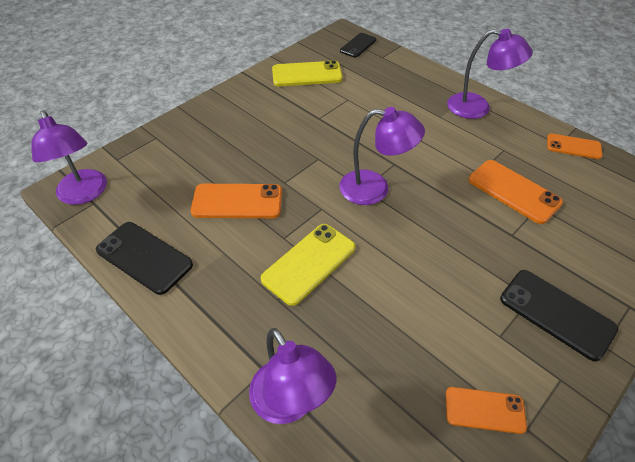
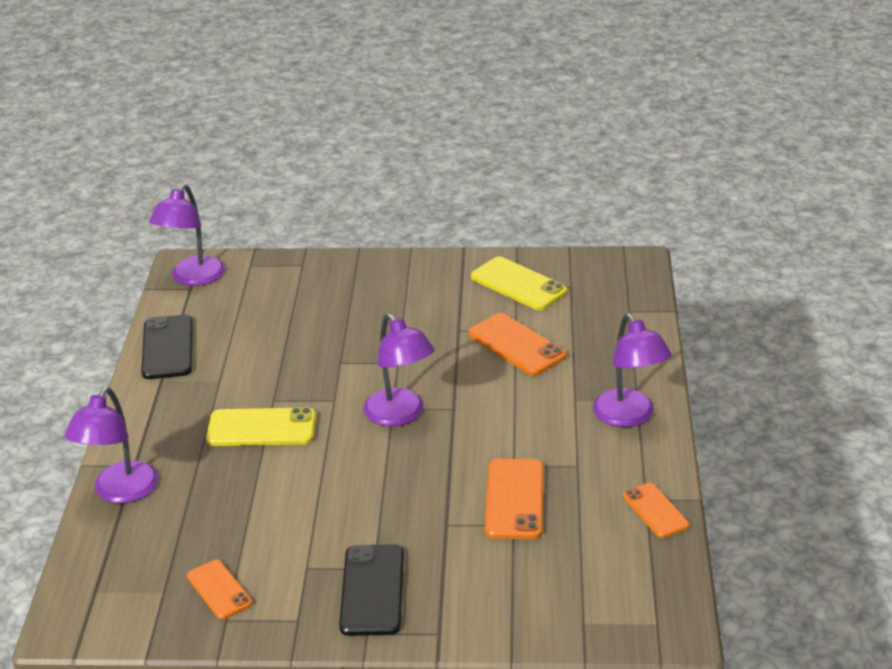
camera: 50 degrees right, 15 degrees down
(237, 201) = (283, 353): orange phone -> orange phone (516, 345)
(358, 45) = (625, 285): black phone -> none

